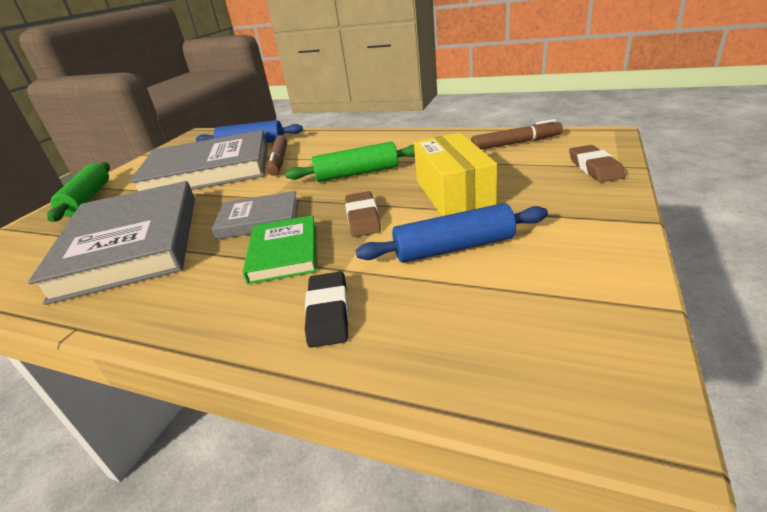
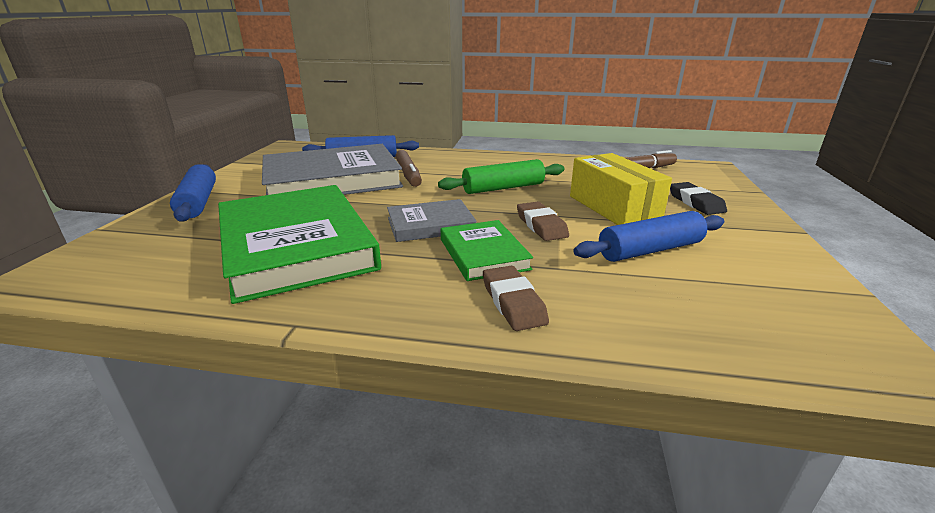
camera: 15 degrees left, 5 degrees down
(87, 199) = (198, 202): green rolling pin -> blue rolling pin
(131, 244) = (296, 246): grey book -> green book
(328, 313) = (573, 304): black eraser -> black eraser (695, 202)
(594, 168) = (722, 191): brown eraser -> brown eraser (513, 302)

